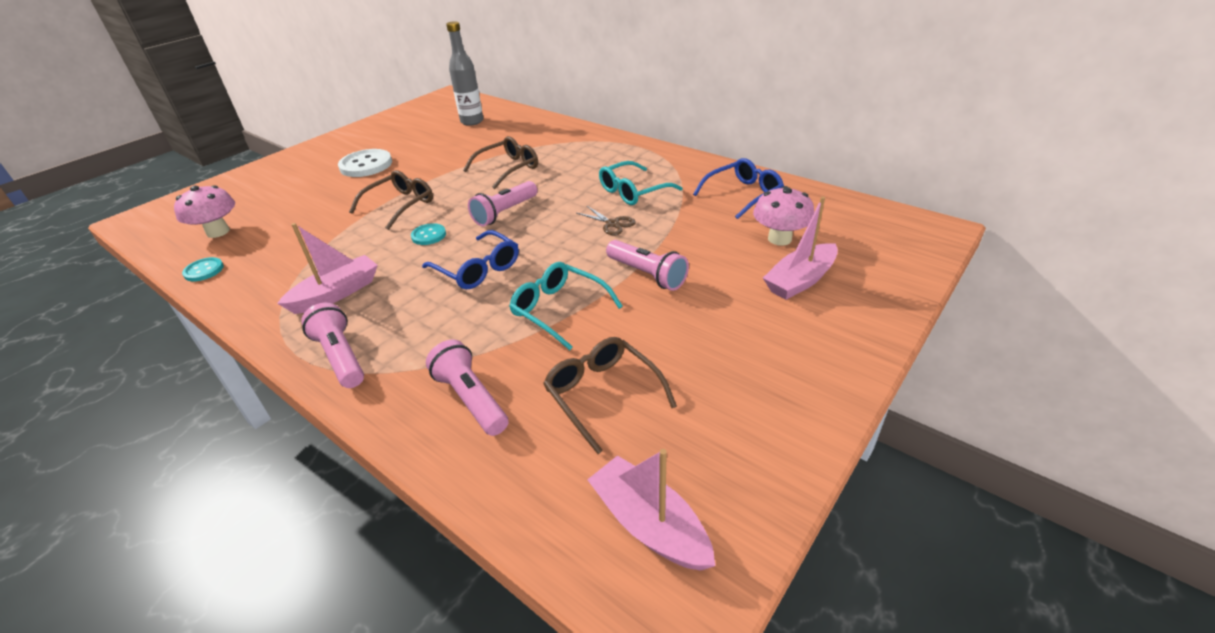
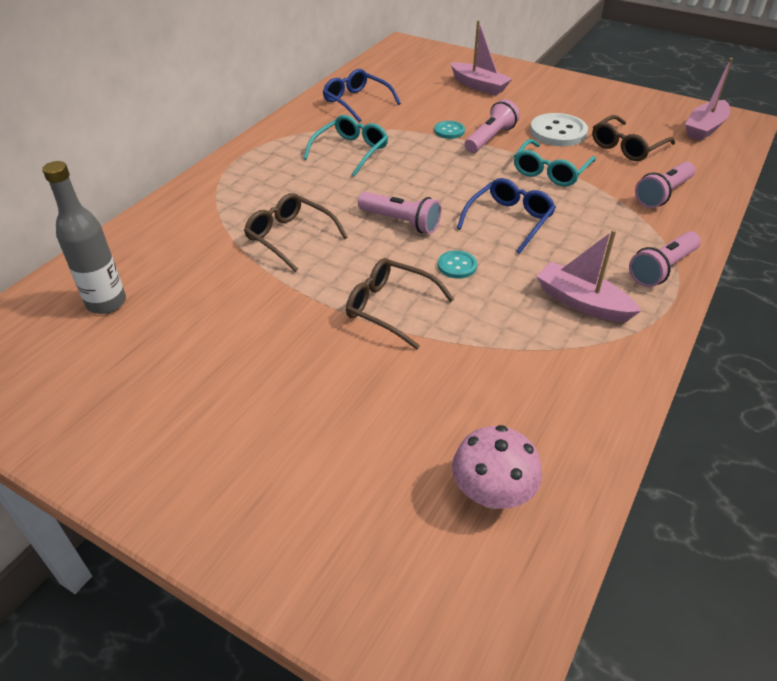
camera: 100 degrees left, 5 degrees up
(204, 270) = (588, 452): turquoise button -> turquoise button (449, 131)
(366, 165) = (259, 386): white button -> white button (558, 132)
(612, 224) = (415, 158): brown scissors -> none
(633, 191) = (350, 151): turquoise glasses -> turquoise glasses turned 105 degrees counterclockwise
(779, 239) = (426, 90): pink mushroom -> none

